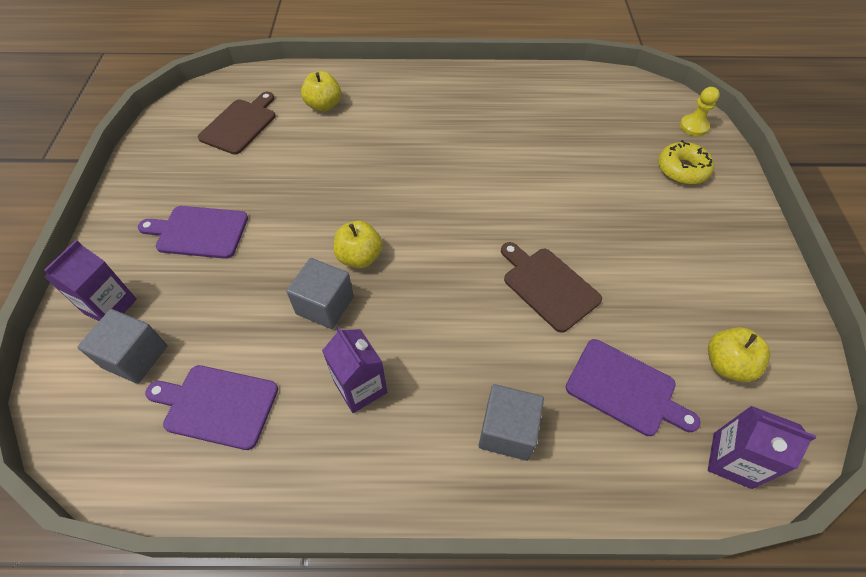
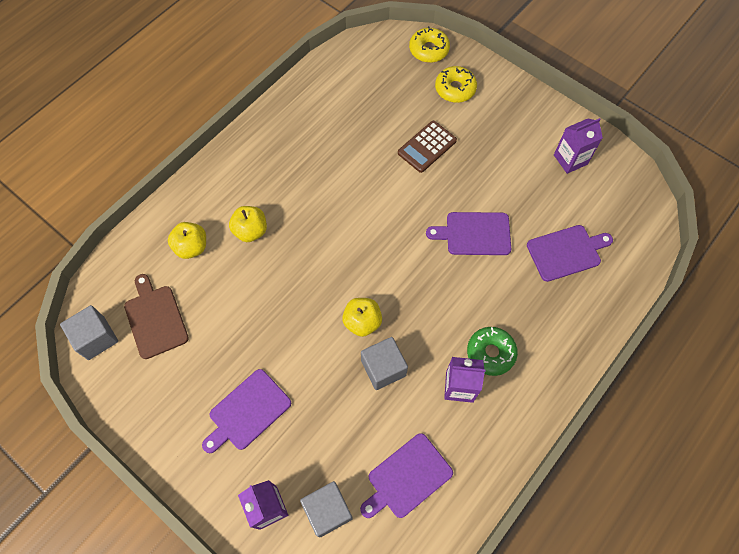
camera: 50 degrees left, 10 degrees up
(426, 392) = (490, 353): none -> green donut
(507, 431) = (545, 329): grey cube -> grey cube (96, 338)
(548, 286) = (474, 233): brown cutting board -> purple cutting board
(594, 188) = (427, 147): none -> brown calculator
(693, 126) = (428, 50): yellow pawn -> yellow donut
(726, 364) = (590, 192): yellow apple -> yellow apple (251, 231)
(732, 460) = (637, 239): purple carton -> purple carton (570, 159)

